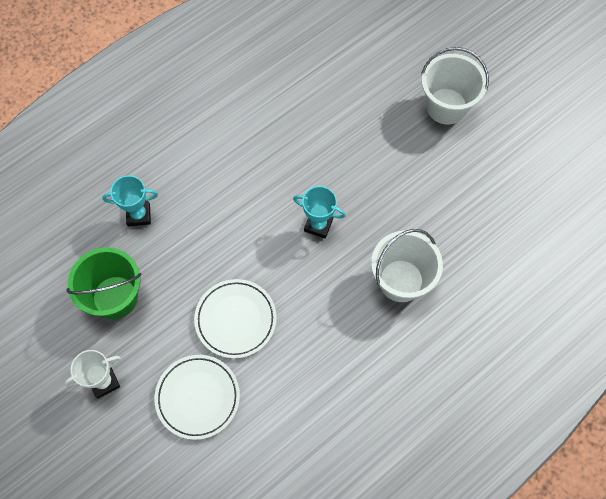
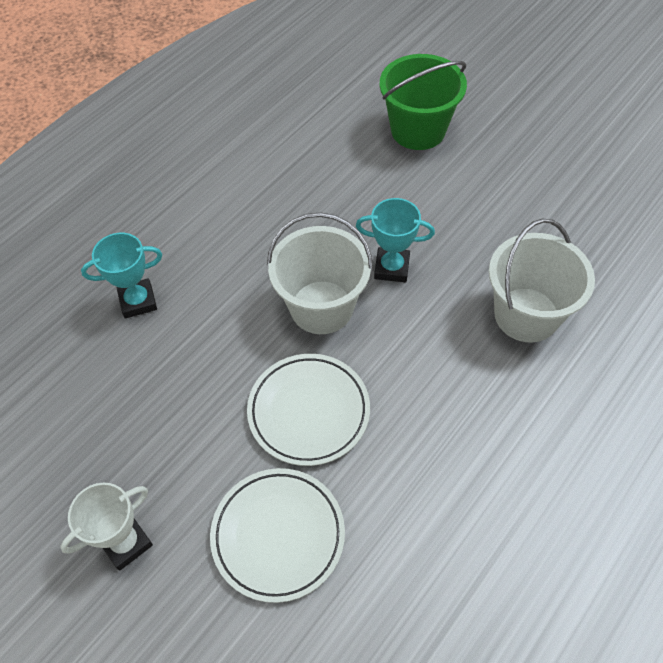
camera: 10 degrees left, 10 degrees down
(115, 297) = (122, 416): green bucket -> green bucket (418, 130)
(446, 106) = (511, 107): white bucket -> white bucket (321, 307)

